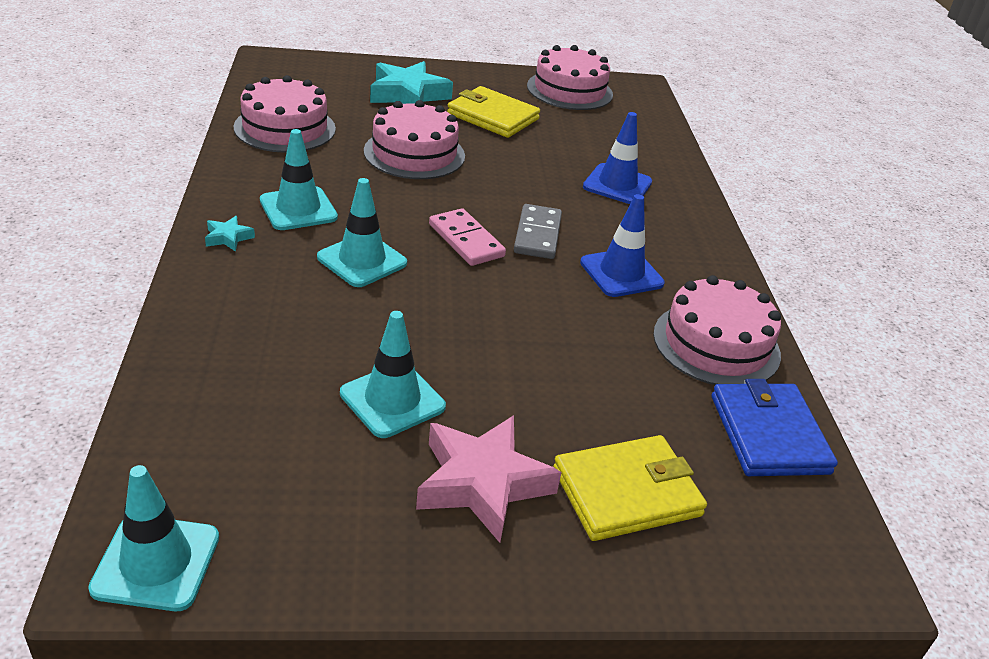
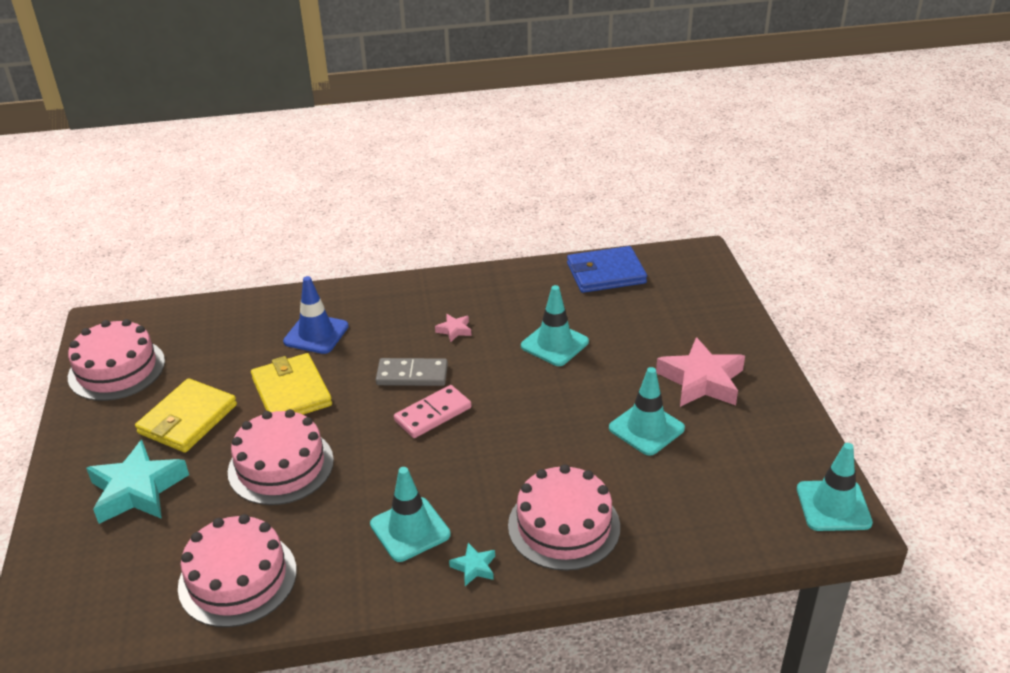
camera: 90 degrees left, 0 degrees up
(362, 260) = (482, 471): turquoise traffic cone -> turquoise traffic cone (554, 344)
(621, 273) = (454, 330): blue traffic cone -> pink star
(627, 492) = (680, 325): yellow wallet -> yellow wallet (291, 392)
(716, 344) = (525, 289): pink cake -> pink cake (564, 526)

